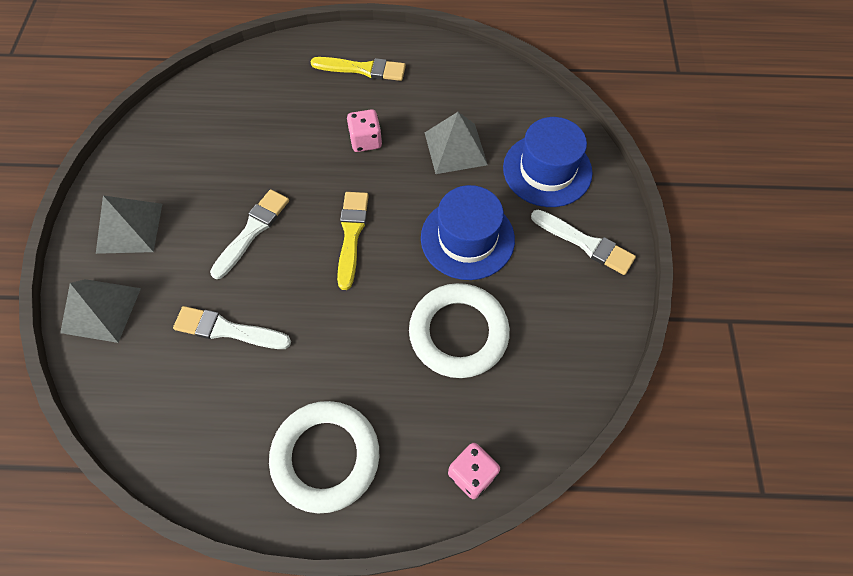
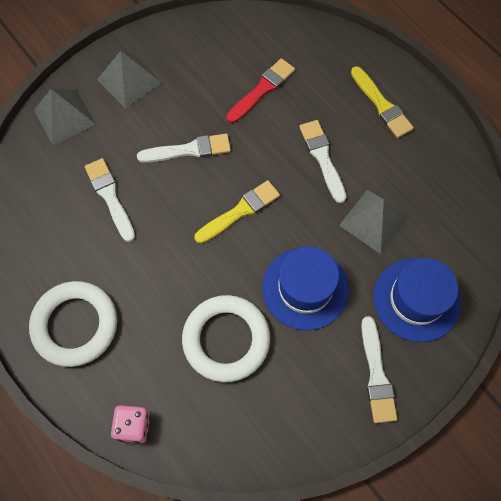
camera: 50 degrees right, 5 degrees up
(258, 135) = (262, 89): none -> red brush
(365, 141) = (322, 158): pink dice -> white brush

